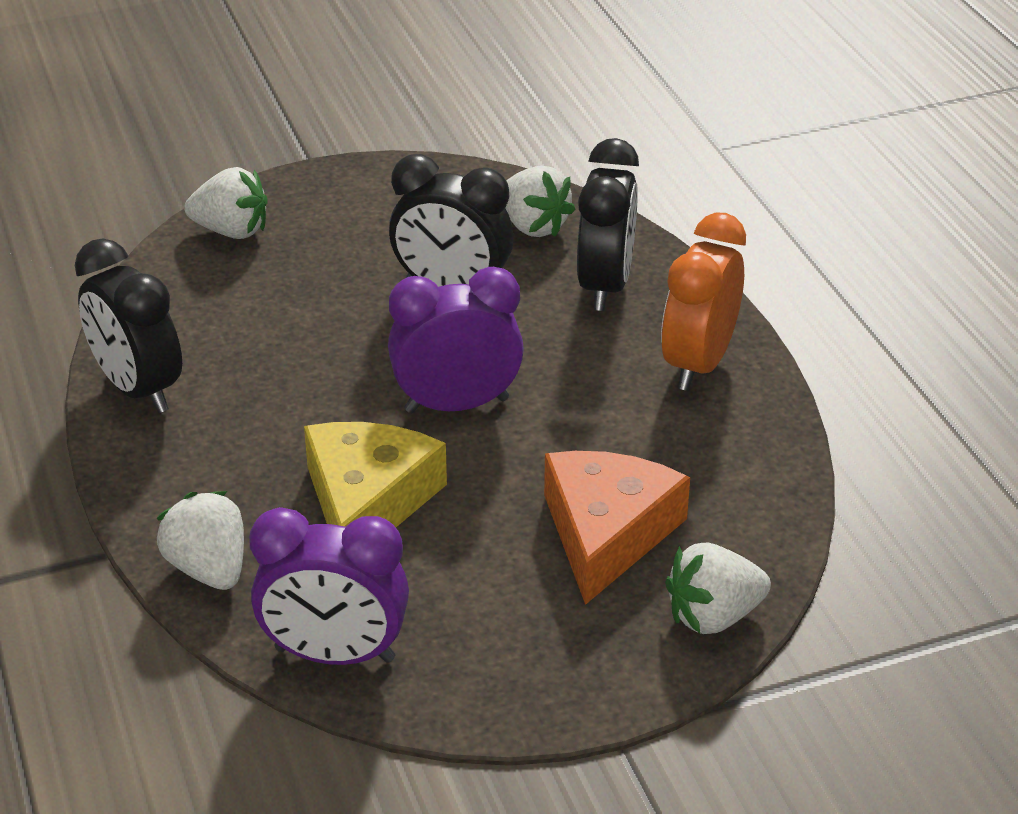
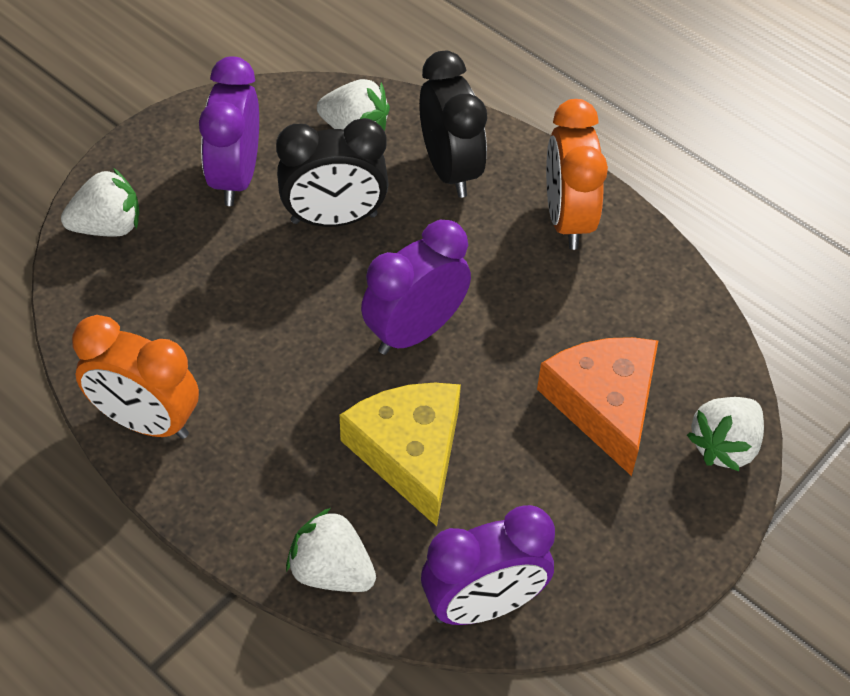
camera: 30 degrees left, 15 degrees up
(138, 389) = (145, 421): black clock -> orange clock
(383, 228) = (235, 177): none -> purple clock

